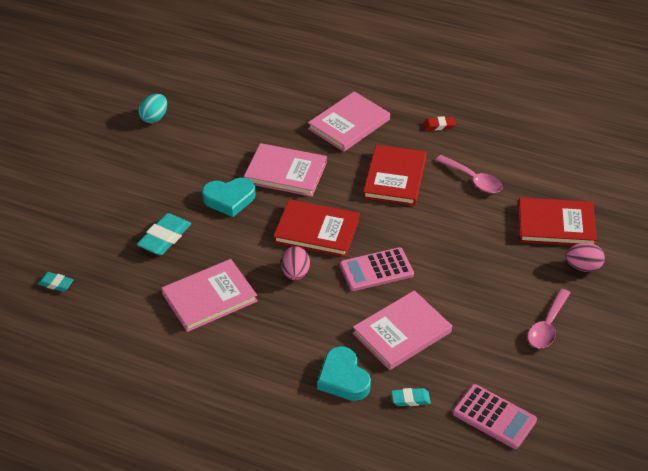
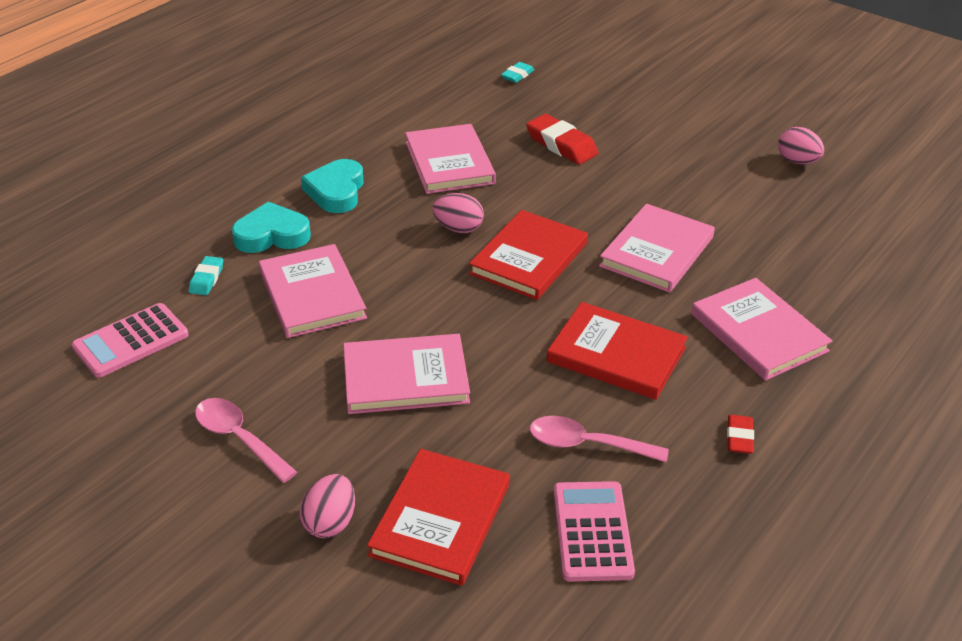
camera: 105 degrees right, 5 degrees down
(154, 118) = (797, 161): turquoise egg -> pink egg
(164, 238) = (561, 145): turquoise eraser -> red eraser
(229, 199) = (615, 198): turquoise heart -> turquoise heart (336, 191)
(376, 270) = (432, 296): pink calculator -> pink calculator (592, 531)
(459, 264) = (405, 378): none -> pink book
(473, 179) = (587, 444): pink spoon -> pink spoon turned 45 degrees clockwise

